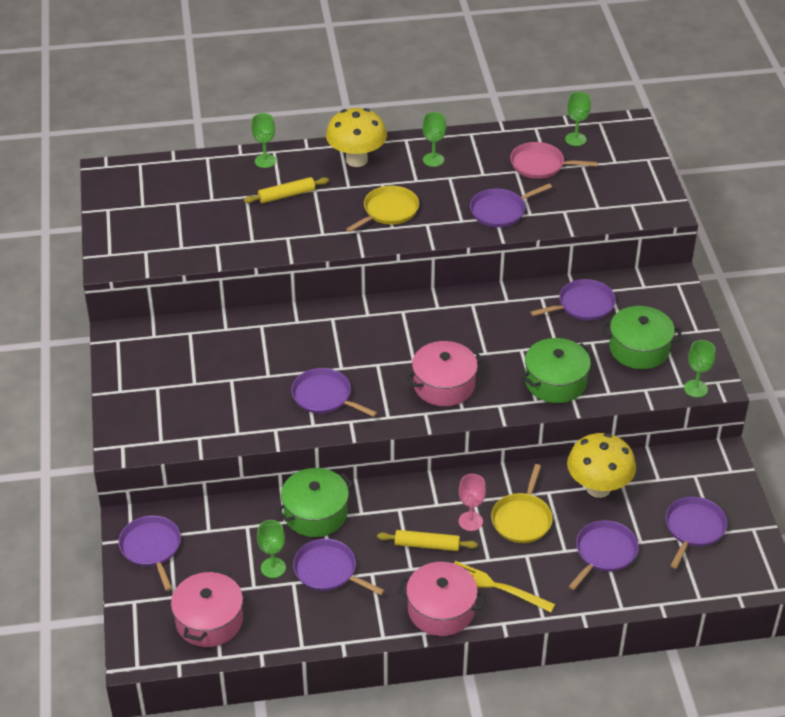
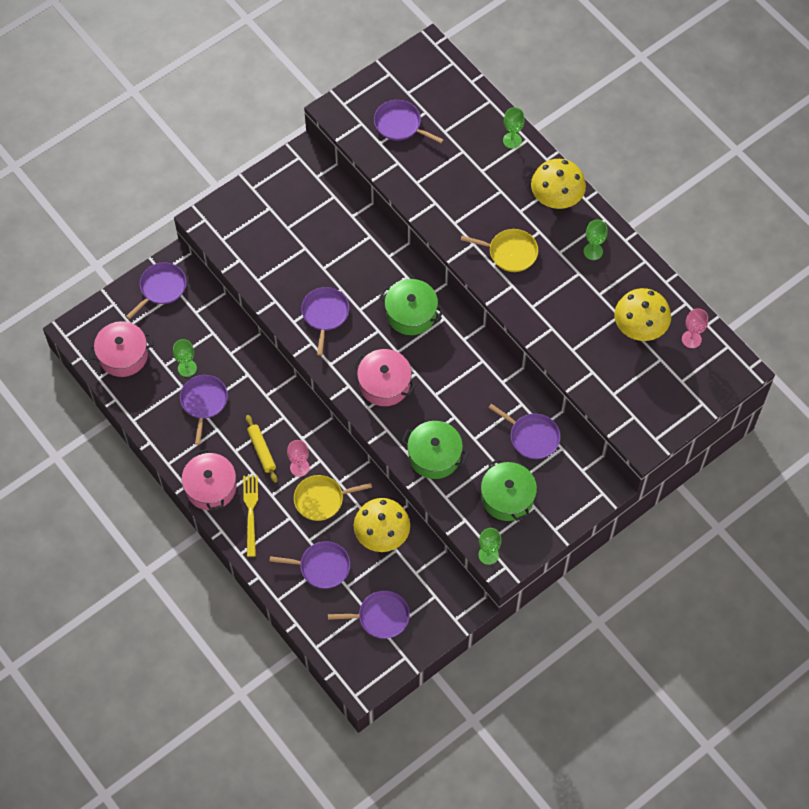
camera: 60 degrees right, 20 degrees up
(286, 195) = (482, 176): yellow rolling pin -> none
(315, 513) = (248, 367): green pot -> green pot (411, 314)
(500, 211) = (562, 328): purple pan -> purple pan (400, 124)
(540, 165) = (639, 329): pink pan -> yellow mushroom
(575, 139) = (691, 339): green goblet -> pink goblet

